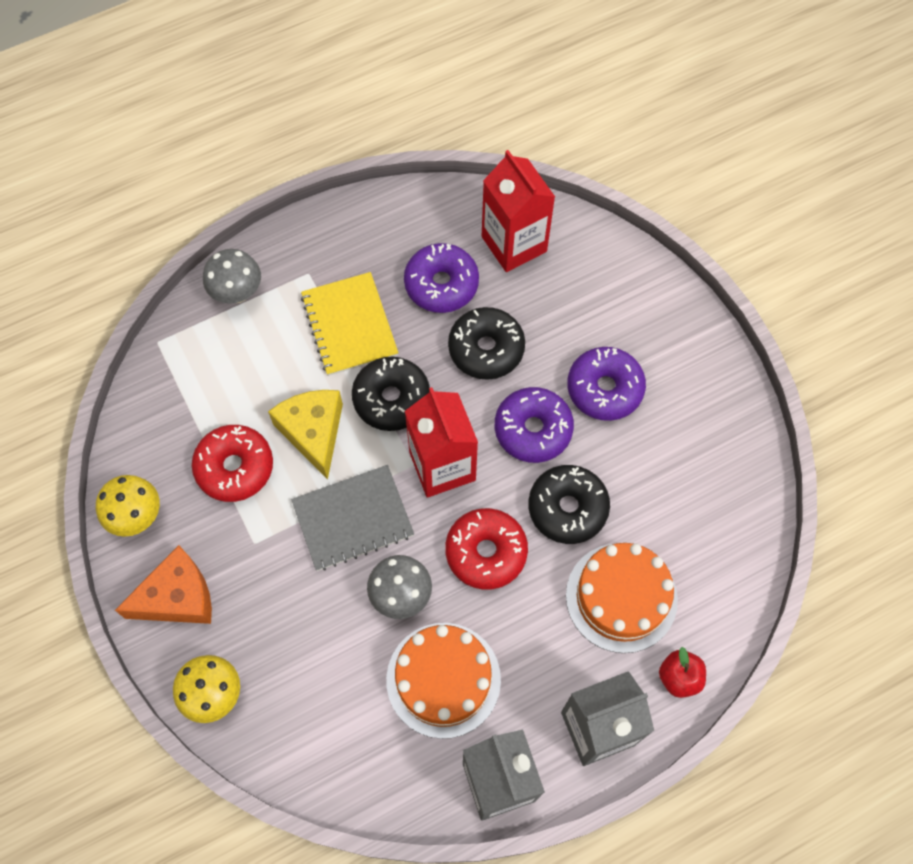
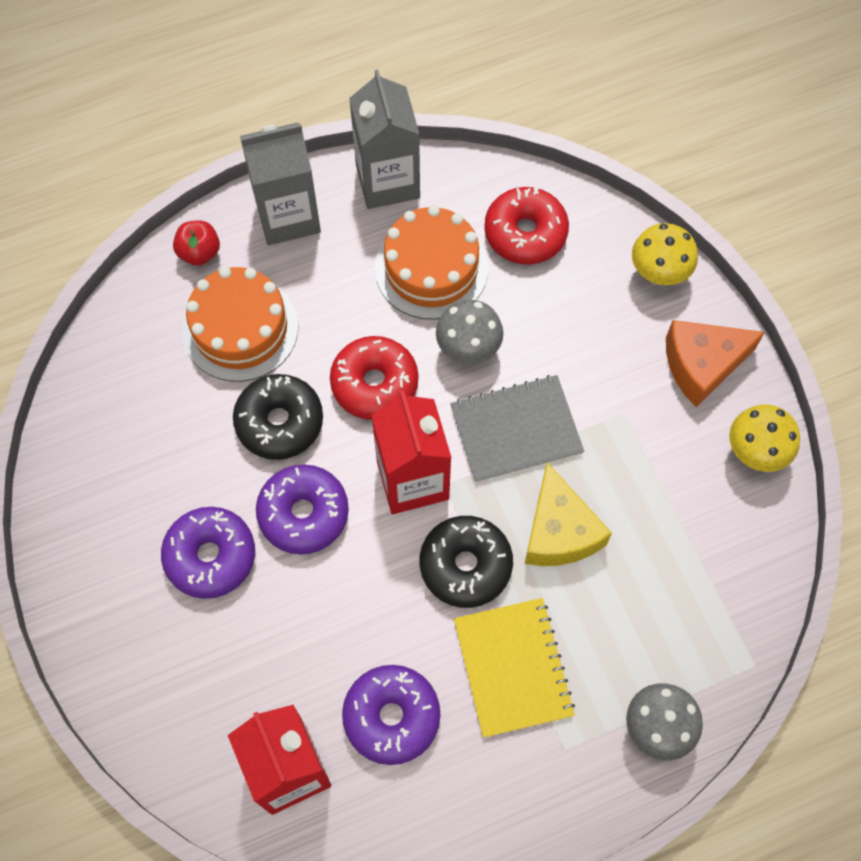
camera: 175 degrees left, 0 degrees up
(235, 467) = (649, 498): red donut -> red donut (525, 233)
(486, 349) = (345, 620): black donut -> none

